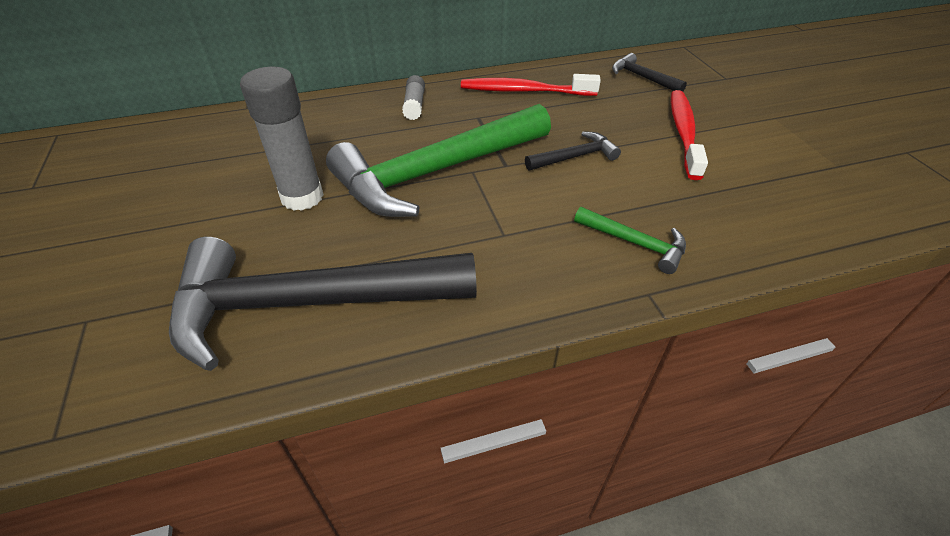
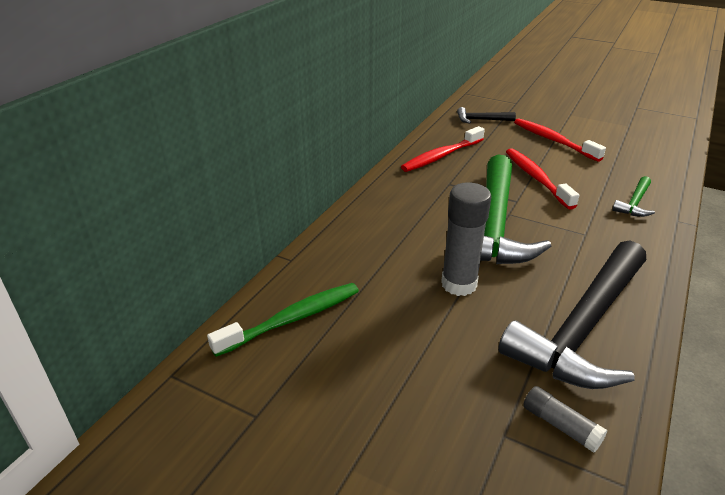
camera: 45 degrees left, 10 degrees down
(164, 145) = (292, 319): none -> green toothbrush
(414, 105) = (400, 196): grey glue stick -> grey glue stick (560, 425)
(575, 157) = (536, 178): black hammer -> red toothbrush
(635, 243) = (634, 203): green hammer -> green hammer turned 135 degrees clockwise

